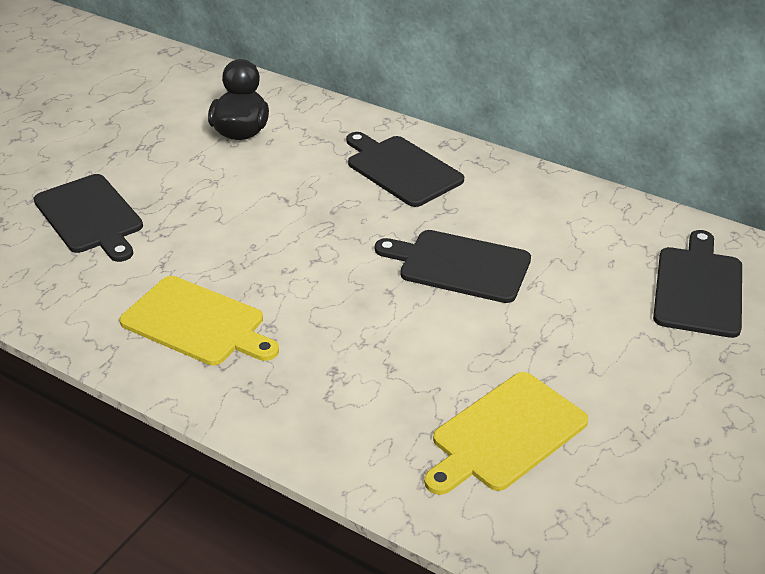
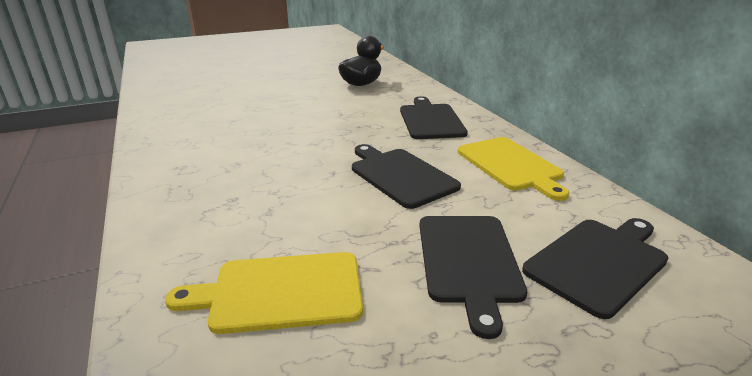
camera: 35 degrees right, 10 degrees down
(90, 216) = (235, 94): black cutting board -> black cutting board (468, 261)
(197, 323) = (204, 149): yellow cutting board -> yellow cutting board (511, 165)

